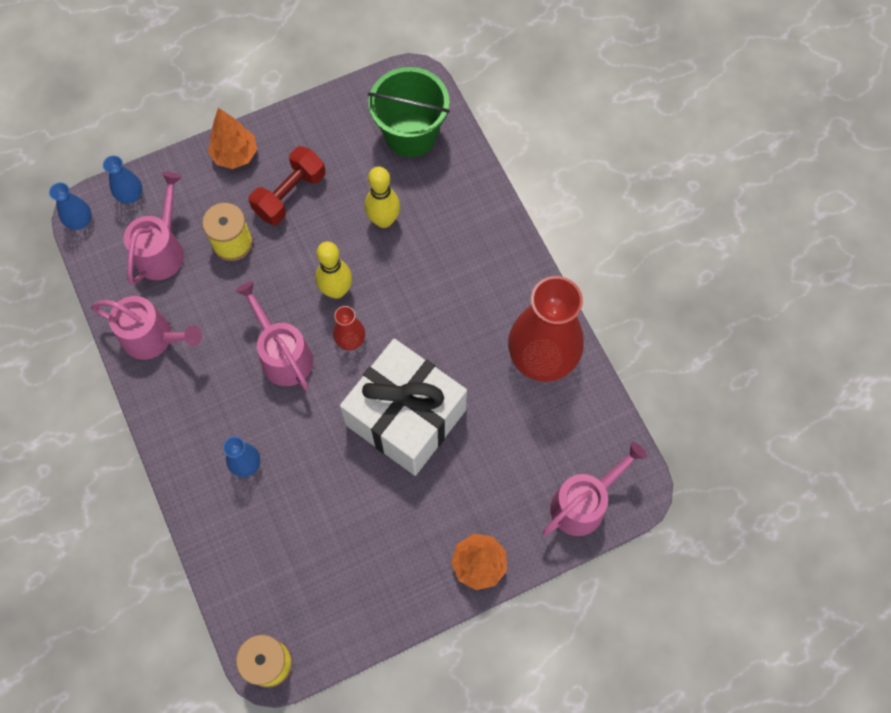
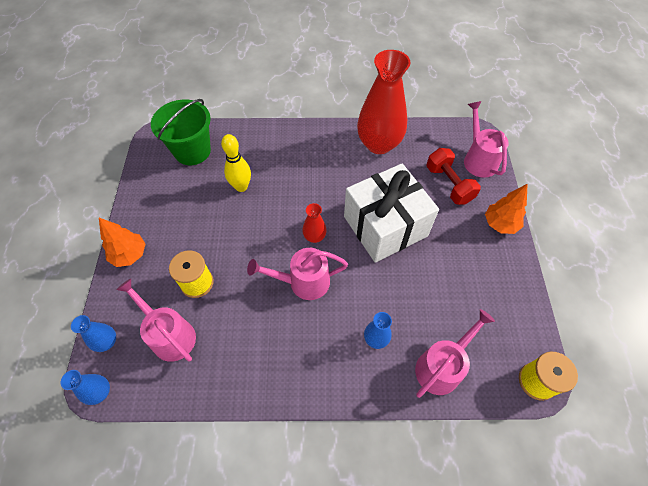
camera: 65 degrees left, 10 degrees down
(154, 338) = (240, 370): pink watering can -> pink watering can (442, 366)
(290, 194) = (185, 232): red dumbbell -> red dumbbell (448, 184)
(336, 290) = (274, 231): yellow bowling pin -> none

